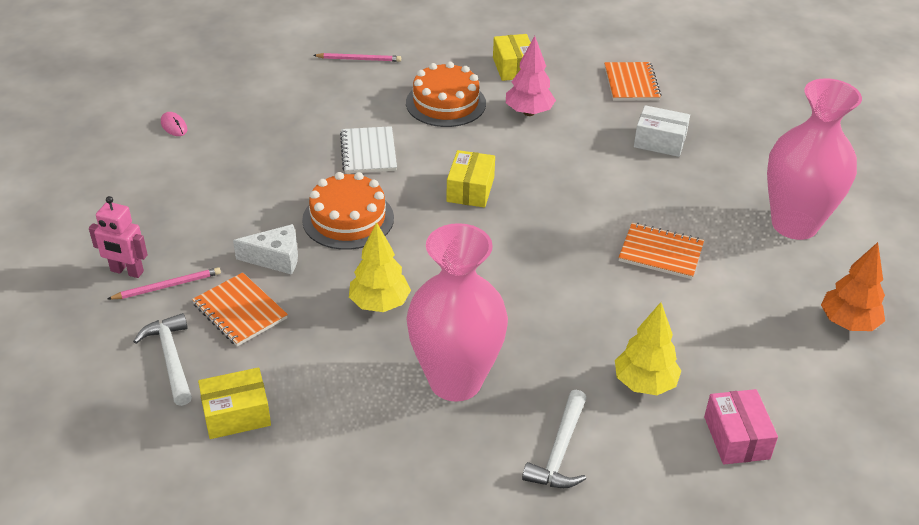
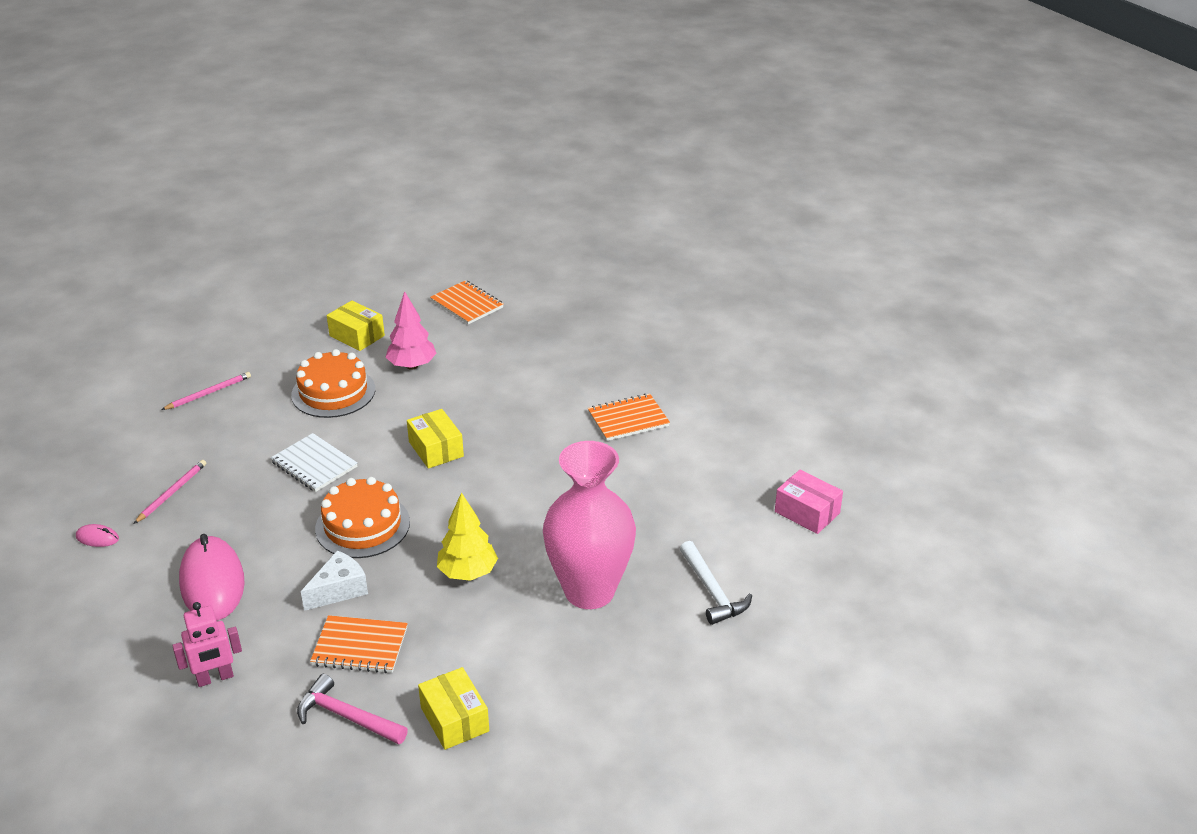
camera: 40 degrees left, 5 degrees down
(167, 286) = (269, 666): pink pencil -> pink pencil (172, 493)
(171, 359) = (347, 717): white hammer -> pink hammer
(203, 201) = (212, 582): none -> pink mouse
(236, 414) = (454, 719): yellow box -> yellow box turned 60 degrees counterclockwise
(644, 383) = (715, 513): yellow tree -> none
(660, 141) = (538, 339): white box -> none
(794, 224) = (693, 351): pink vase -> none
(848, 323) = (793, 400): orange tree -> none

